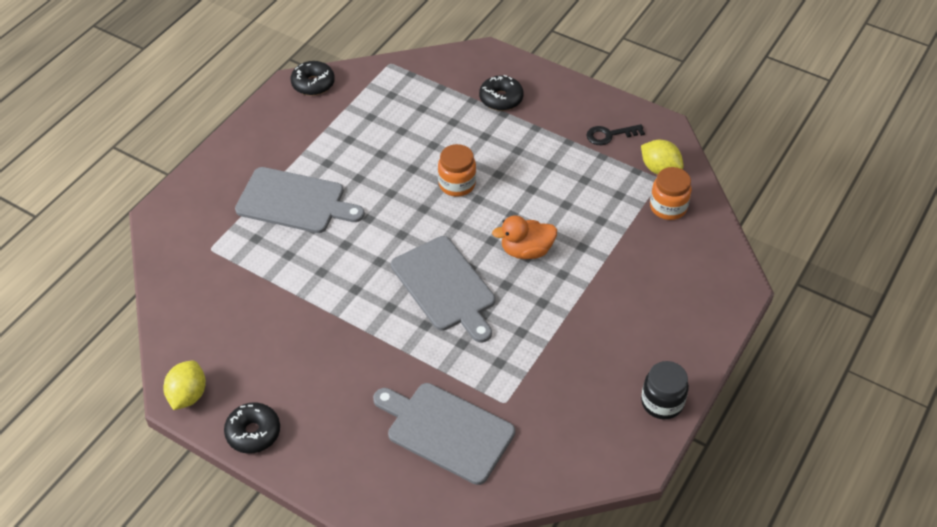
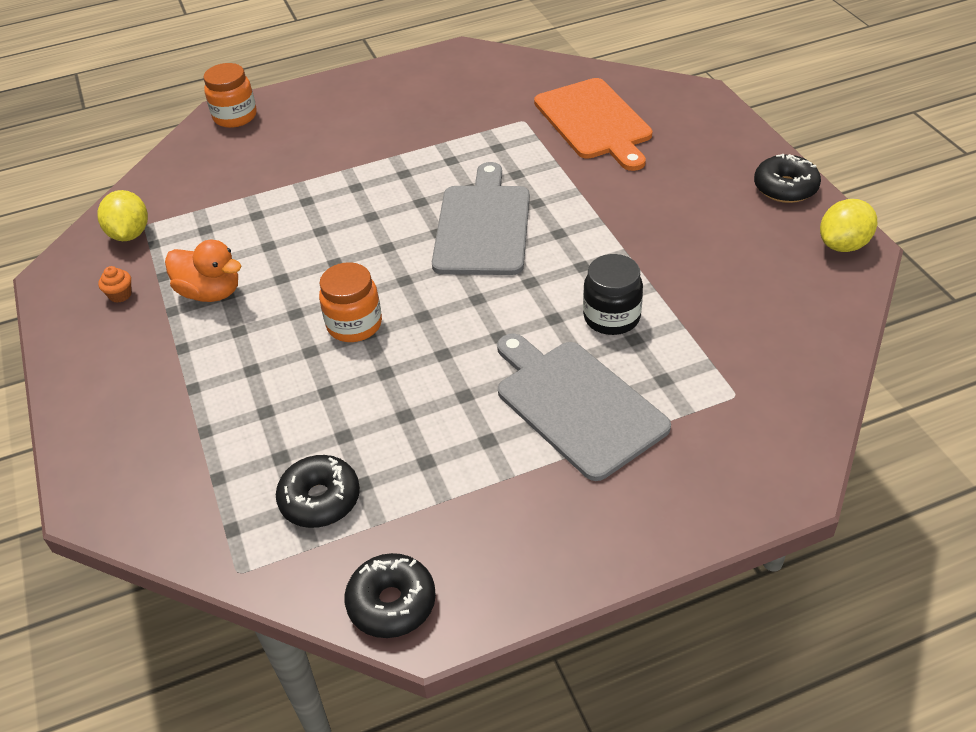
camera: 140 degrees left, 5 degrees down
(446, 431) = (594, 122): grey cutting board -> orange cutting board
(501, 99) = (168, 412): black donut -> black donut (320, 499)
(526, 251) = (364, 221): orange duck -> orange duck (210, 292)
(609, 135) = (120, 295): black key -> orange cupcake
(662, 402) = (395, 73): black jar -> black jar (611, 317)
(668, 207) = (179, 197): orange jar -> orange jar (235, 117)

